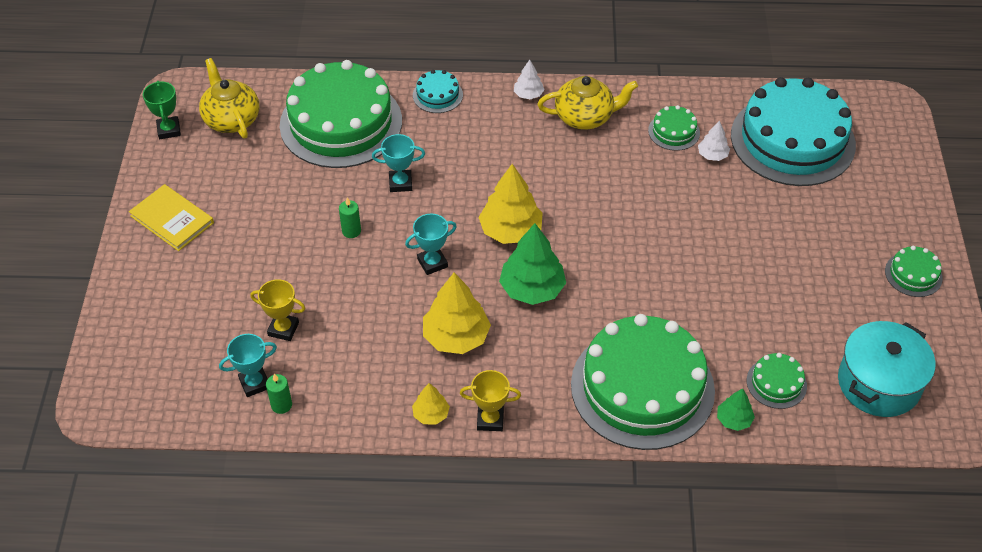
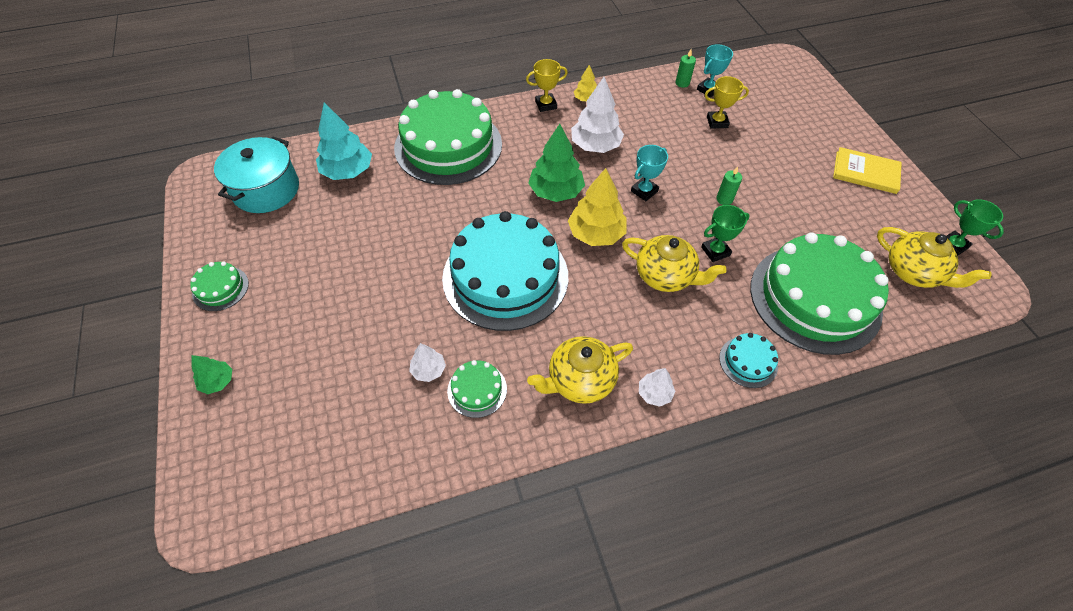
camera: 160 degrees right, 5 degrees up
(400, 183) = (715, 251): turquoise trophy -> green trophy
(456, 337) = (595, 145): yellow tree -> white tree
(464, 174) = (665, 276): none -> yellow teapot
(734, 420) = (378, 141): green tree -> green tree (218, 381)
(776, 383) = (348, 171): green cake -> turquoise tree
(792, 140) = (339, 419): turquoise cake -> turquoise cake (505, 276)

